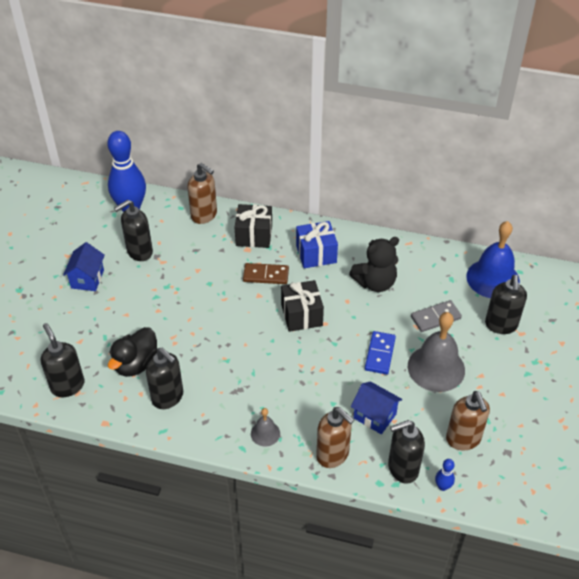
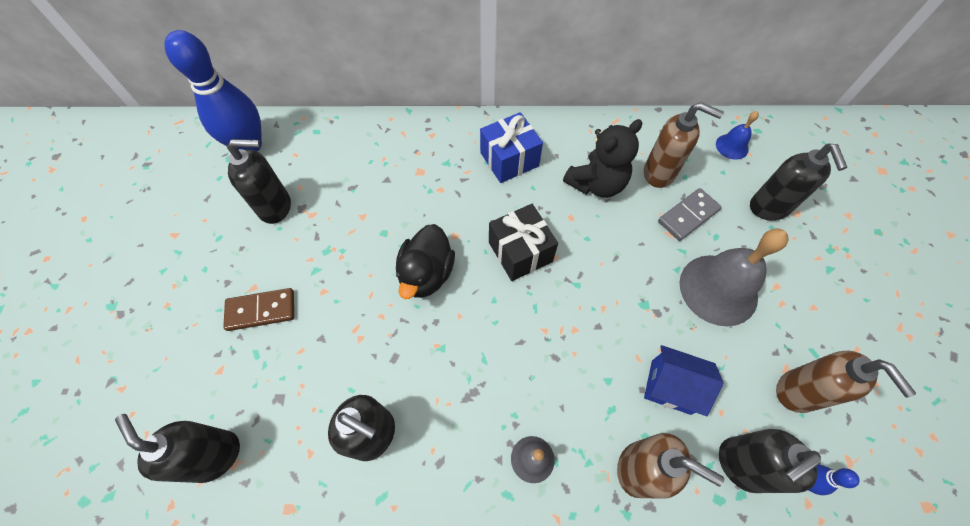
camera: 15 degrees left, 15 degrees up
(87, 279) = (211, 265): blue house -> none
(136, 364) = (313, 389): black duck -> black duck (426, 274)
(139, 252) = (276, 207): black soap dispenser -> black soap dispenser turned 135 degrees counterclockwise
(204, 215) = (350, 136): brown soap dispenser -> brown soap dispenser (659, 173)
(254, 235) = (422, 150): black gift -> none
(266, 275) = (455, 204): brown domino -> brown domino (261, 310)
(380, 354) = (640, 286): blue domino -> none
(493, 278) = (732, 146): blue bell -> blue bell, size x0.49

